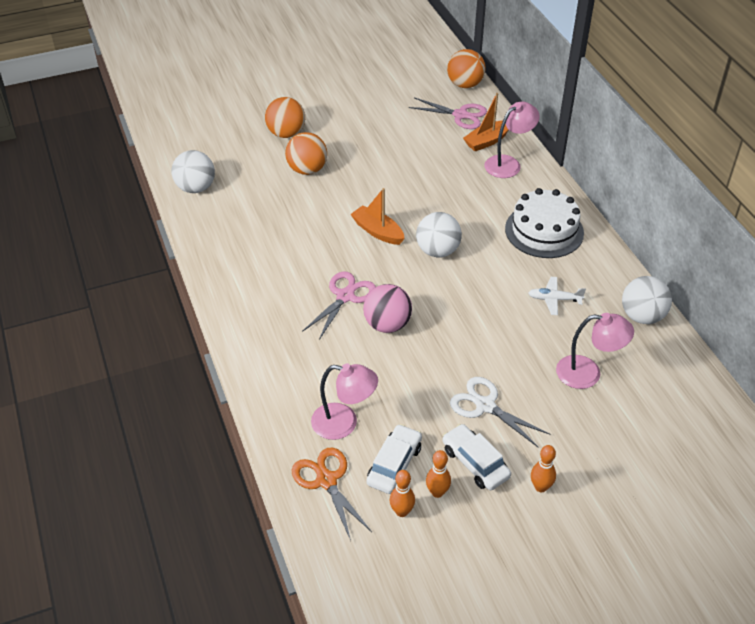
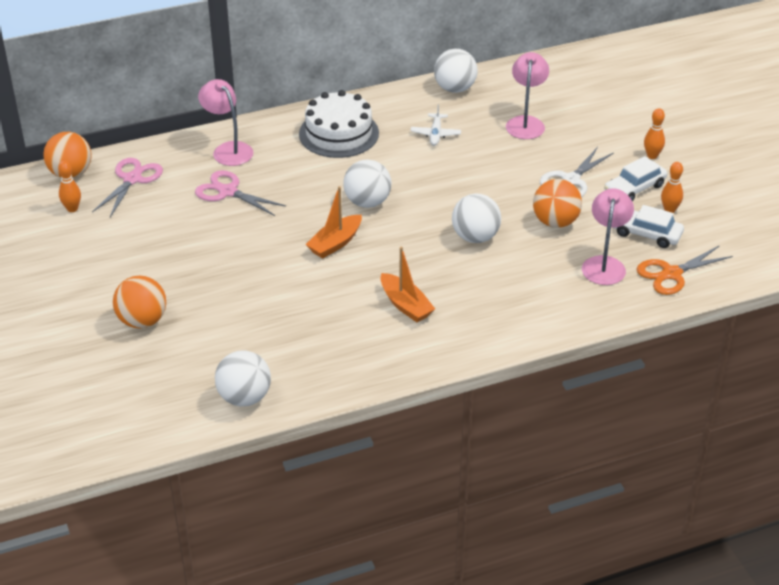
camera: 90 degrees left, 5 degrees down
(307, 170) = (219, 300): orange ball -> orange ball (555, 222)
(345, 296) = (436, 266): pink scissors -> pink scissors (228, 192)
(387, 324) = (475, 237): pink ball -> white ball
(402, 511) = (693, 230): orange bowling pin -> orange bowling pin (72, 209)
(487, 141) = (186, 162): orange boat -> orange boat (405, 305)

